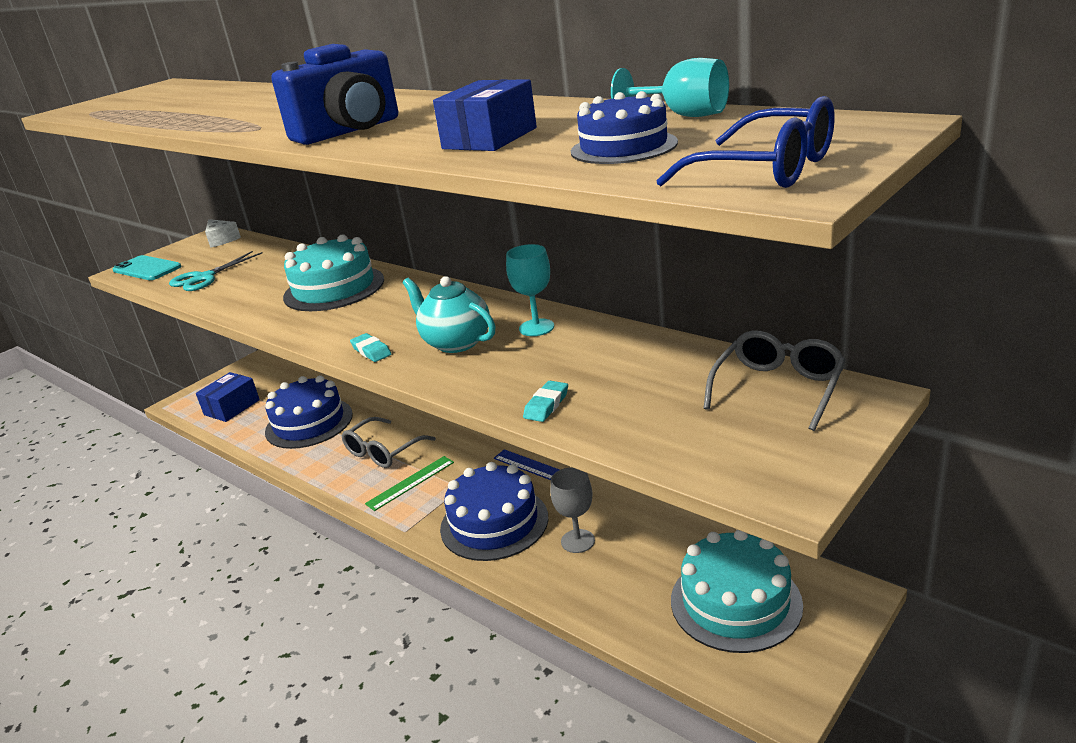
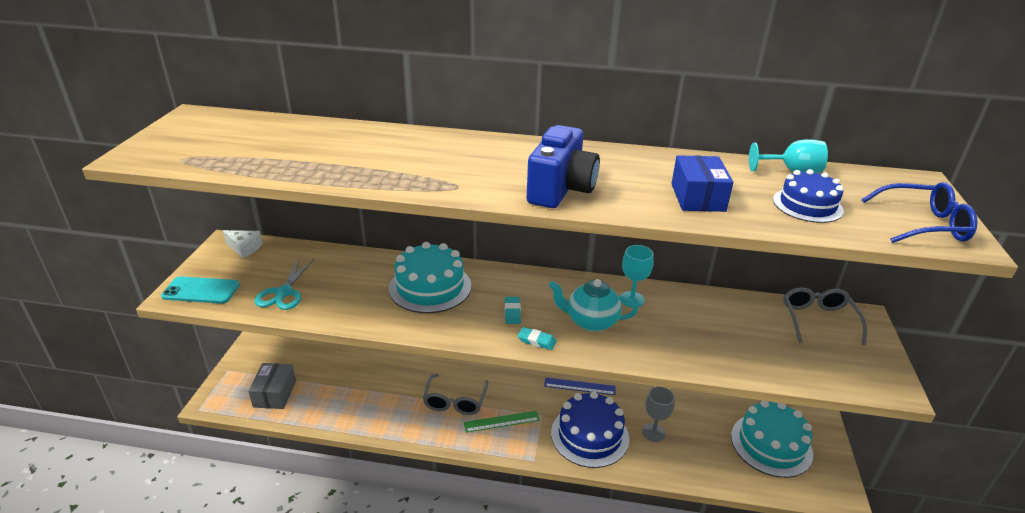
camera: 35 degrees left, 5 degrees up
(232, 407) = (275, 394): blue box -> grey box
(309, 423) = (366, 391): blue cake -> none
(410, 483) = (501, 421): green ruler -> green ruler turned 60 degrees clockwise
(546, 405) = (709, 360): turquoise eraser -> turquoise eraser (512, 312)

